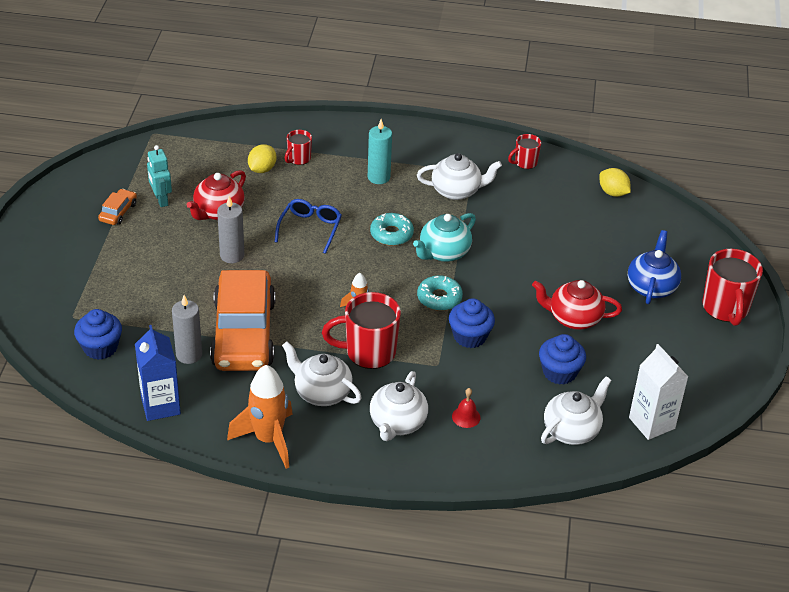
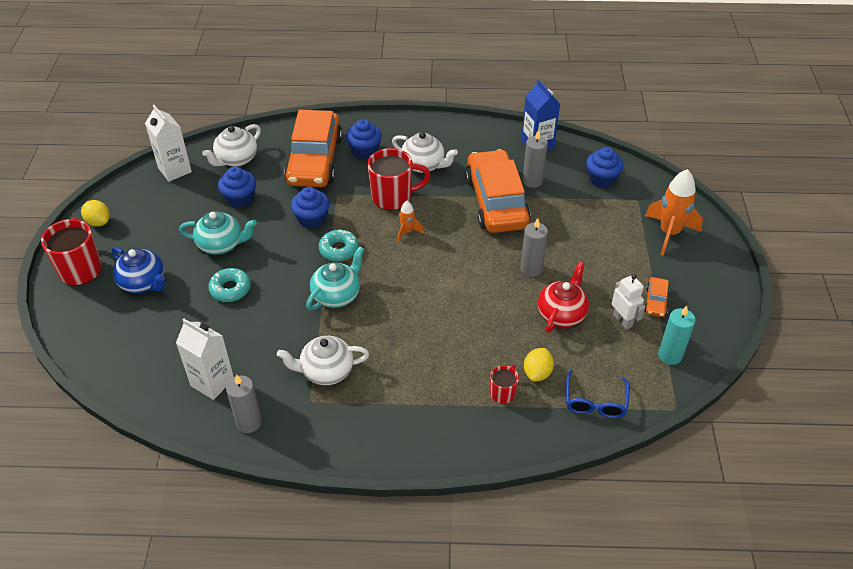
camera: 175 degrees right, 5 degrees up
(161, 200) = (623, 320): turquoise robot -> white robot
(268, 440) = (453, 132): orange rocket -> orange rocket (669, 233)
(310, 229) = (468, 306): blue glasses -> blue glasses (595, 402)
(378, 177) = (411, 379): turquoise candle -> turquoise candle (670, 355)
(391, 234) = (388, 309): turquoise donut -> turquoise donut (230, 289)
(397, 423) = (364, 151): white teapot -> blue cupcake
(466, 417) = (314, 160): red bell -> orange car
(525, 163) = (249, 422): red mug -> grey candle
(562, 194) = (212, 382): none -> white carton
(573, 318) = (221, 244): red teapot -> turquoise teapot
(613, 193) = (155, 391): yellow lemon -> yellow lemon (98, 222)
(651, 287) = (143, 283): blue teapot -> blue teapot turned 60 degrees counterclockwise

